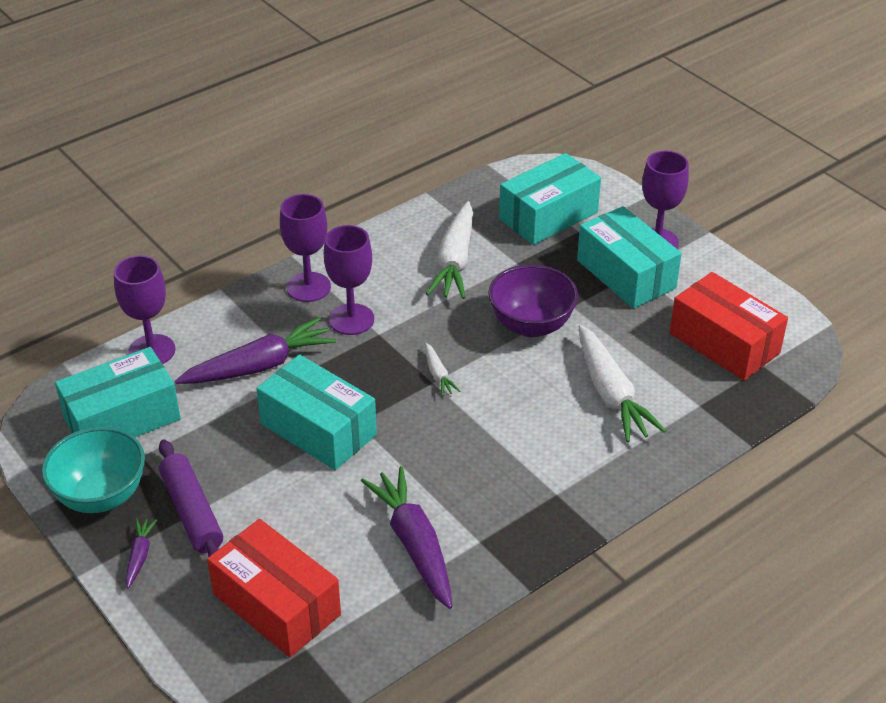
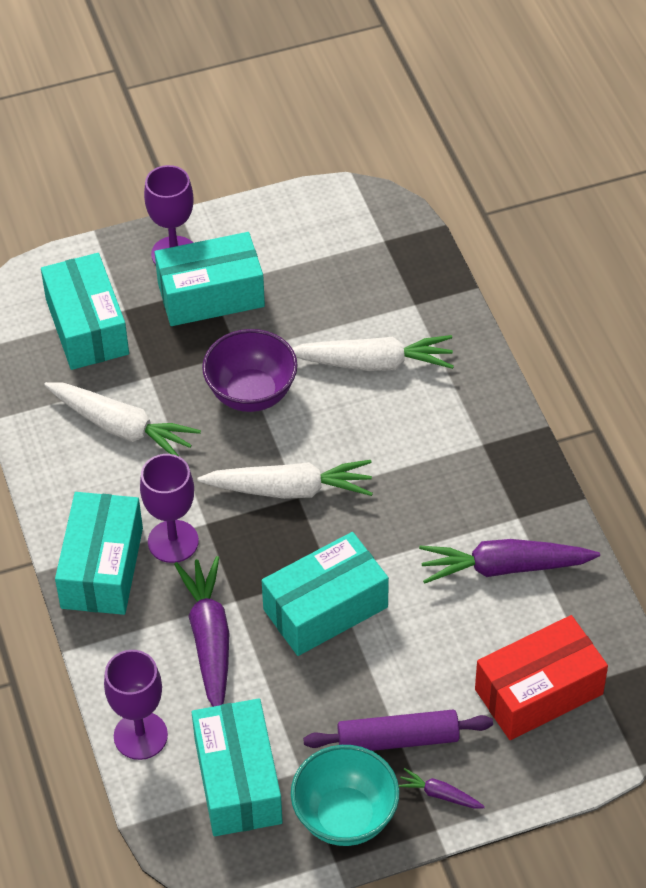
camera: 70 degrees left, 10 degrees up
(308, 287) = (102, 568): purple goblet -> turquoise box
(438, 375) = (289, 489): white carrot -> white carrot, size x2.13
(724, 343) = (342, 257): red box -> none

